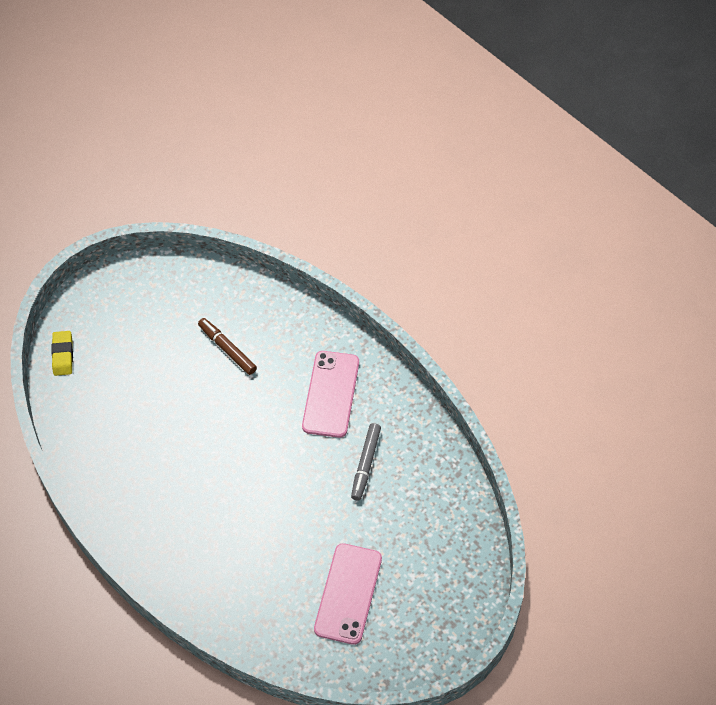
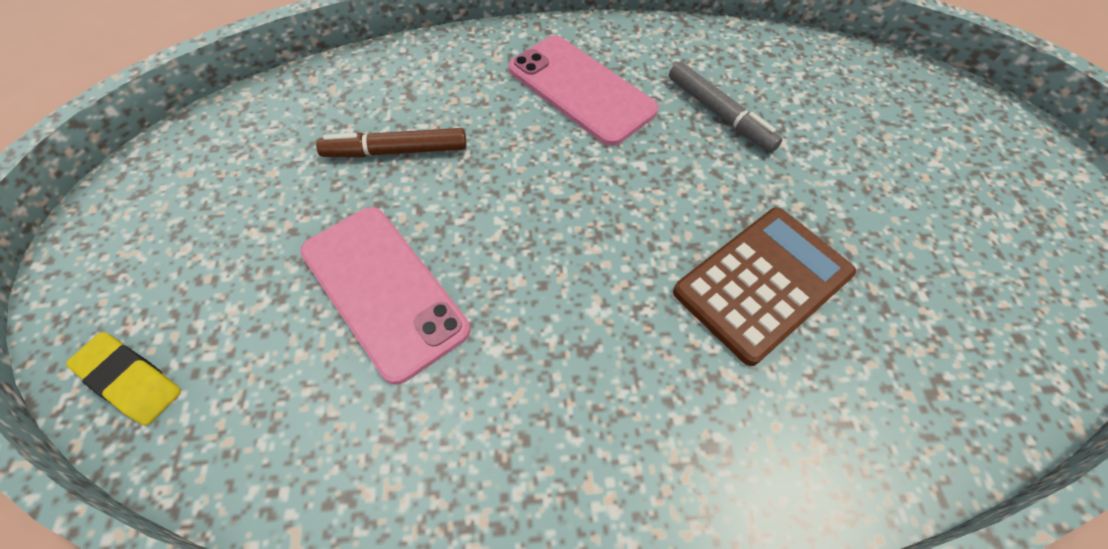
camera: 55 degrees left, 0 degrees up
(271, 534) = (762, 283): none -> brown calculator
(348, 593) = (932, 247): pink phone -> pink phone (383, 290)

